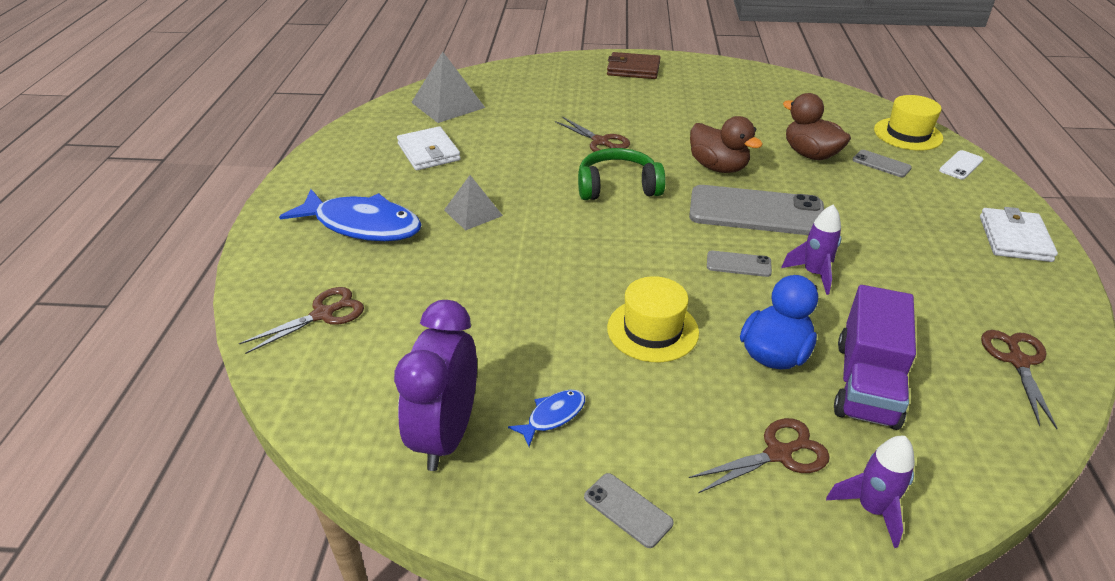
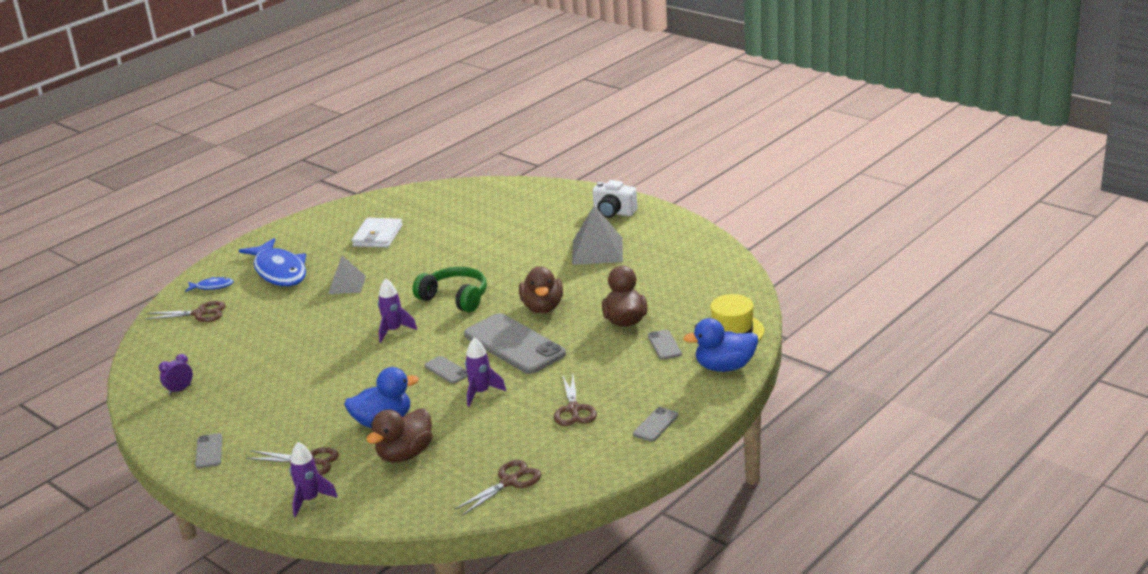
camera: 40 degrees right, 10 degrees down
(446, 435) = (180, 390): purple clock -> purple clock, size x0.44
(447, 105) = (438, 204): grey pyramid -> grey pyramid (597, 251)
(553, 416) = (234, 402): blue fish -> blue fish (212, 286)
(600, 142) = (494, 263): brown scissors -> brown scissors (574, 409)
(610, 243) = (393, 331): none -> purple rocket
(633, 69) = (614, 213): brown wallet -> white camera
(652, 330) = (341, 384): yellow hat -> none
(866, 383) = (405, 454): purple truck -> brown duck
(961, 165) = (724, 367): white phone -> blue duck
(1014, 238) = (655, 425): white wallet -> grey phone

